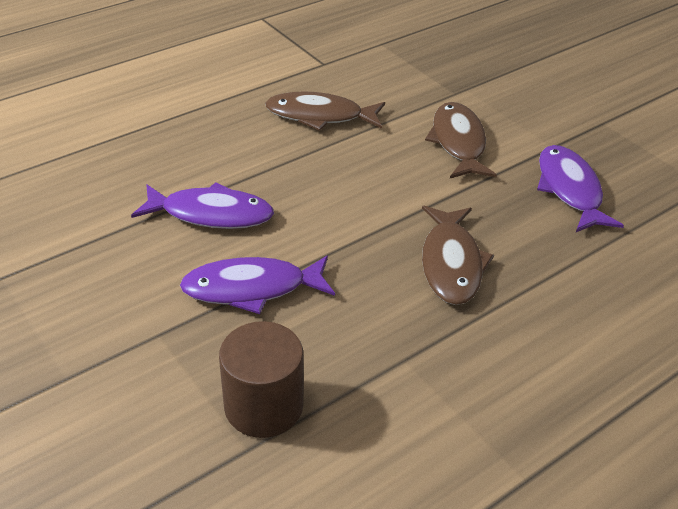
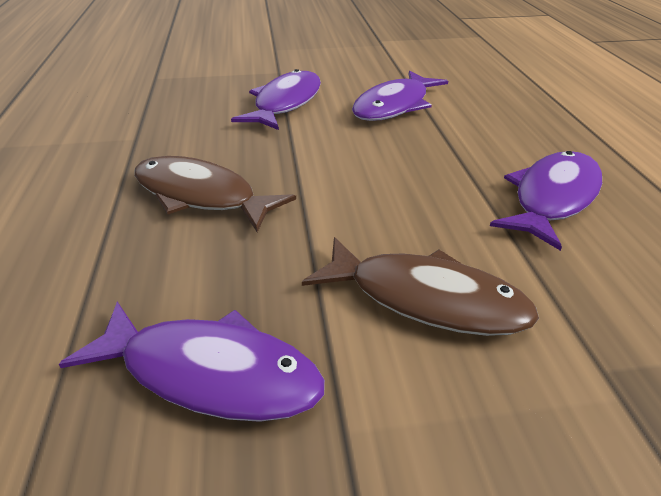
camera: 120 degrees right, 5 degrees down
(263, 406) = (176, 87): brown cylinder -> none
(320, 116) = (552, 198): brown fish -> purple fish

